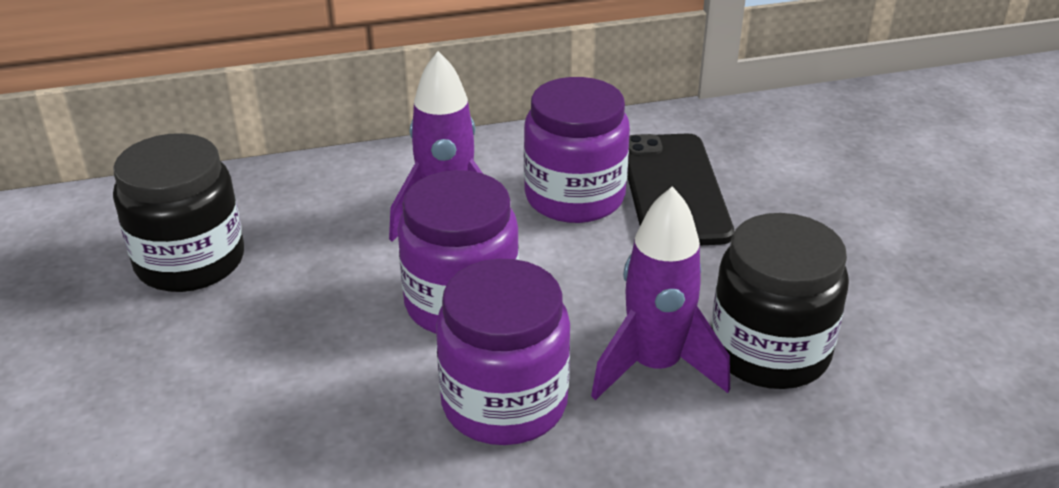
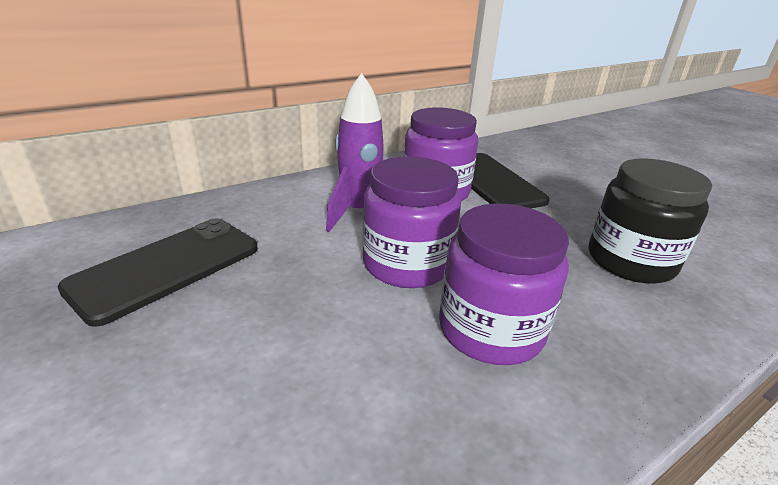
camera: 20 degrees left, 5 degrees down
(190, 261) = (167, 268): black jar -> black phone
(655, 366) = (572, 283): purple rocket -> none

